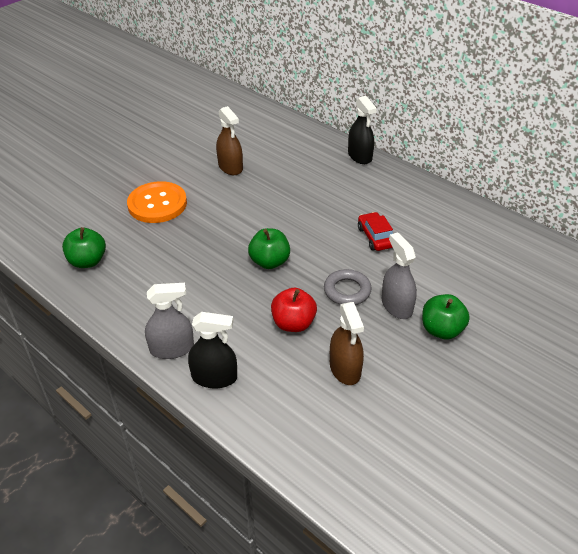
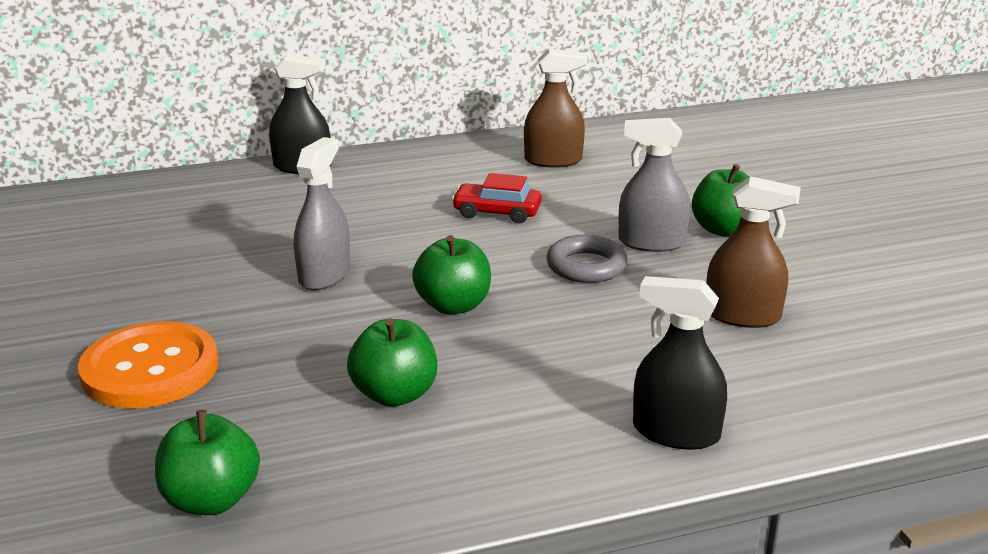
camera: 60 degrees left, 15 degrees down
(172, 348) = (570, 458): grey spray bottle -> grey spray bottle (324, 275)
(184, 276) = (394, 394): none -> green apple
(214, 377) = (676, 432): black spray bottle -> black spray bottle turned 105 degrees counterclockwise
(230, 167) = (159, 269): brown spray bottle -> brown spray bottle (553, 160)
(293, 323) = (615, 327): red apple -> none

